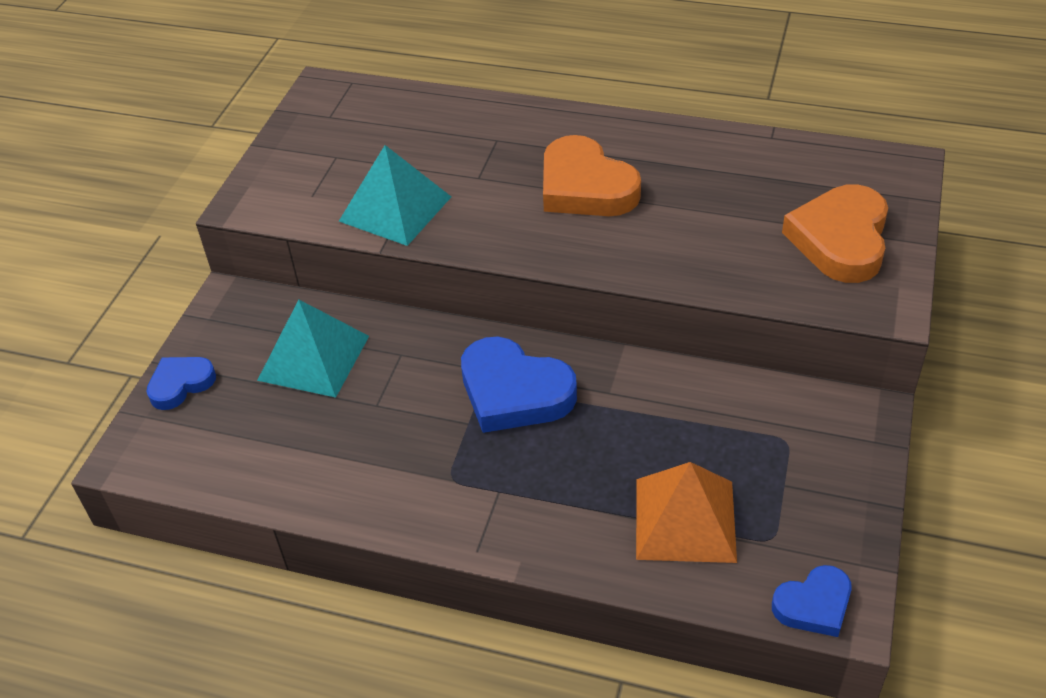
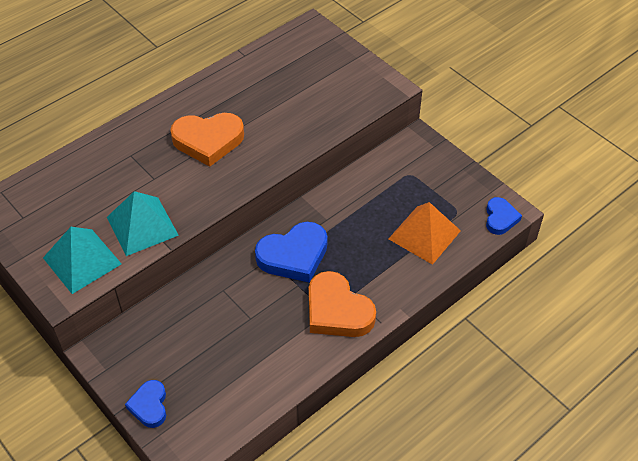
camera: 60 degrees left, 5 degrees up
(313, 358) = (189, 331): turquoise pyramid -> turquoise pyramid (82, 261)
(840, 240) = (337, 76): orange heart -> orange heart (337, 311)

